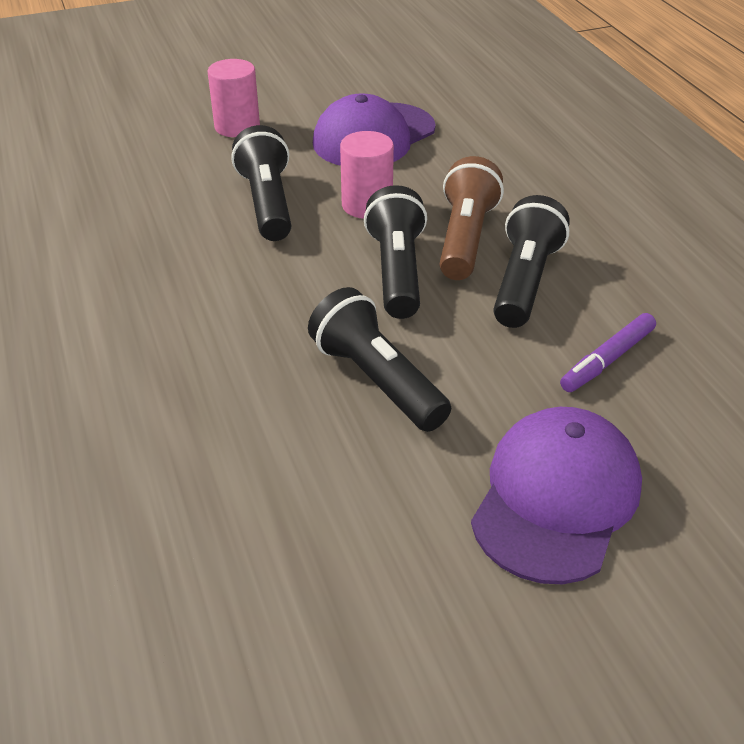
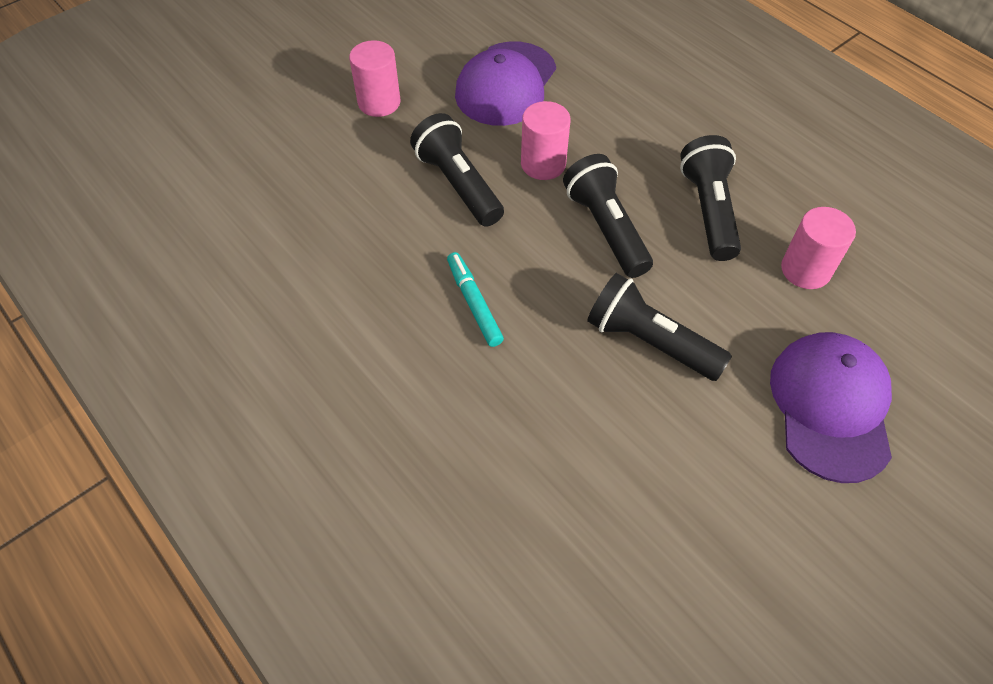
camera: 20 degrees left, 15 degrees up
(211, 301) = (474, 303): none -> turquoise marker
(465, 238) = (641, 178): brown flashlight -> none
(607, 360) = (805, 270): purple marker -> pink cylinder

